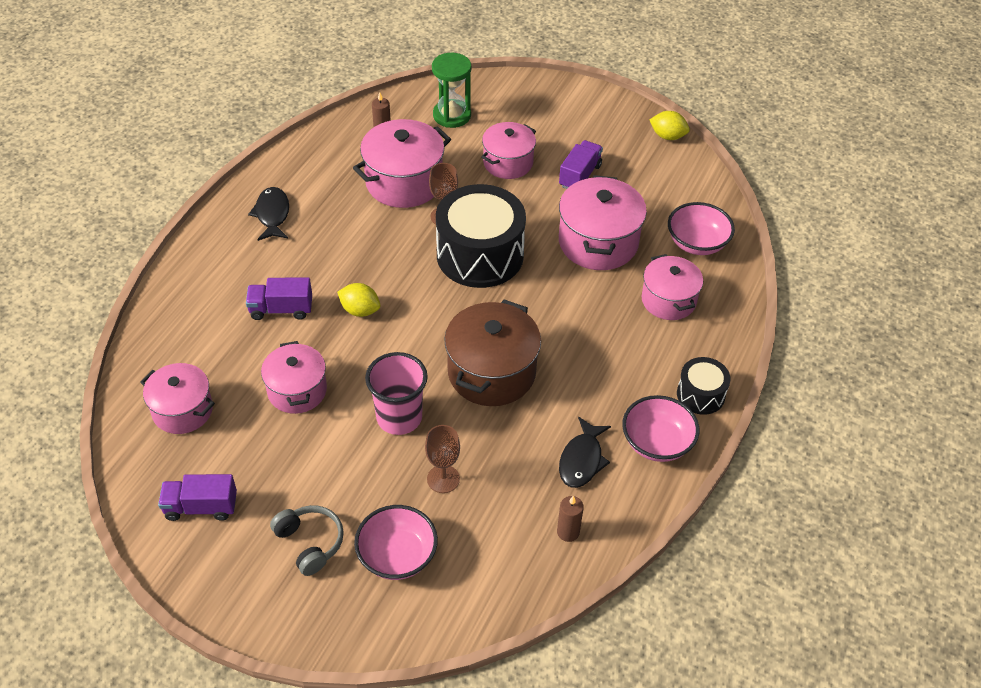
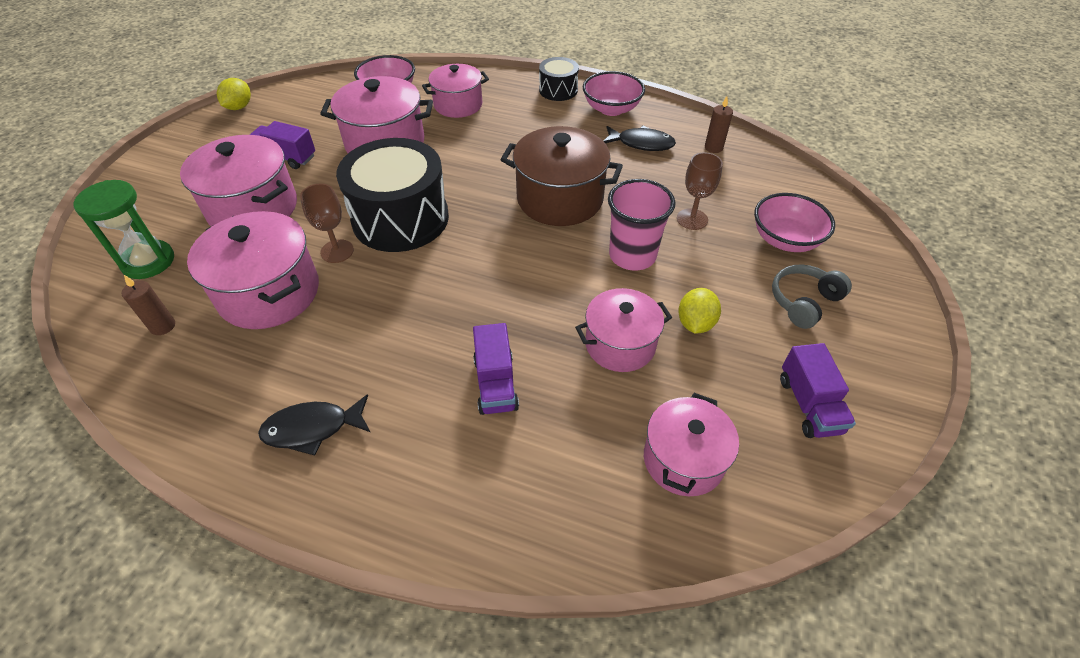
camera: 95 degrees left, 0 degrees up
(360, 310) = (489, 306): yellow lemon -> yellow lemon (695, 323)
(508, 163) = (253, 208): pink pot -> pink pot, size x1.51

